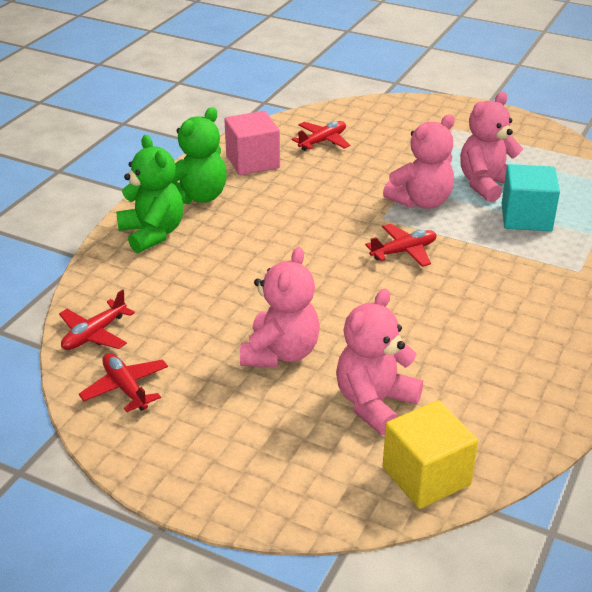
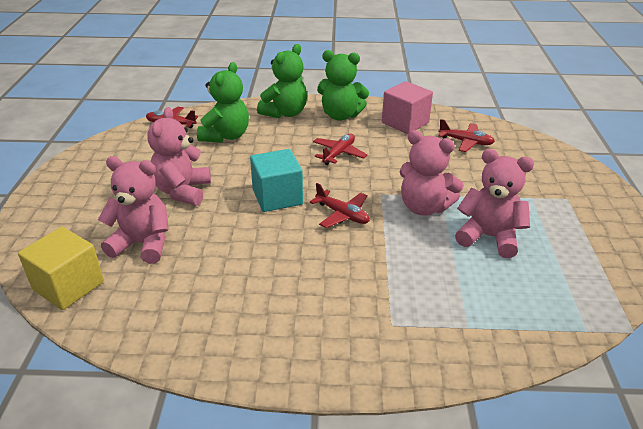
camera: 65 degrees right, 0 degrees up
(125, 388) = (125, 148): red plane -> red plane (339, 154)
(171, 292) = (226, 136): none -> green teddy bear
(280, 353) = (182, 191): pink teddy bear -> pink teddy bear turned 105 degrees clockwise
(526, 217) = (455, 272): turquoise cube -> turquoise cube (277, 197)

